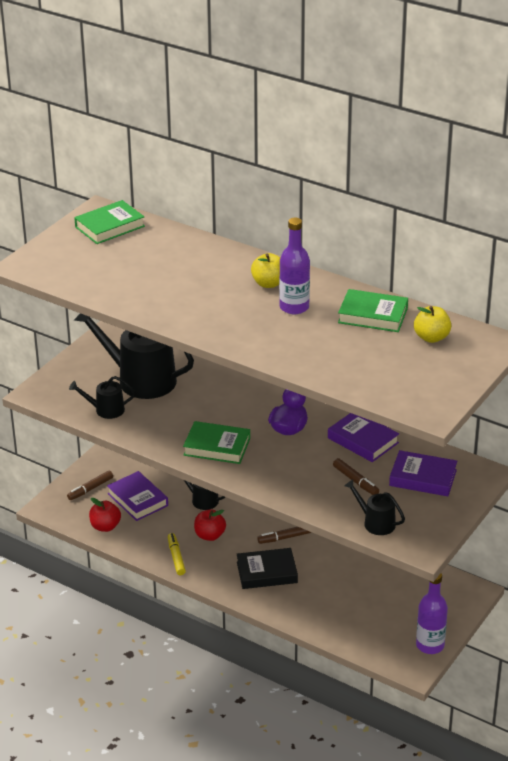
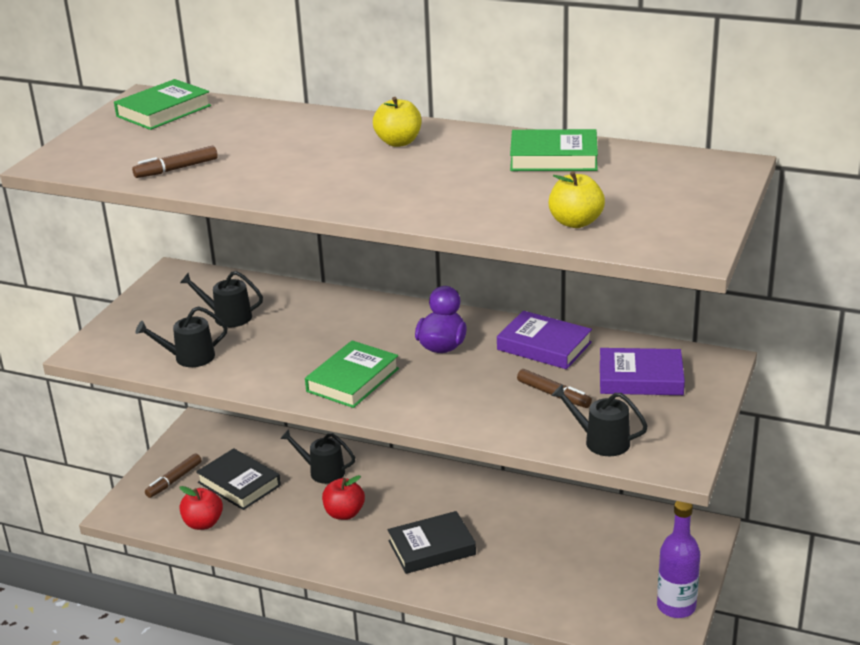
camera: 10 degrees left, 5 degrees down
(138, 499) = (239, 484): purple book -> black book
(140, 380) = (228, 317): black watering can -> black watering can, size x0.49
(176, 557) = (306, 547): yellow marker -> none
(217, 447) = (352, 380): green book -> green book turned 60 degrees counterclockwise
(284, 538) = (442, 501): brown marker -> brown marker (177, 169)
(294, 307) = (443, 162): purple bottle -> none
(431, 337) = (644, 171): yellow apple -> yellow apple (575, 222)

